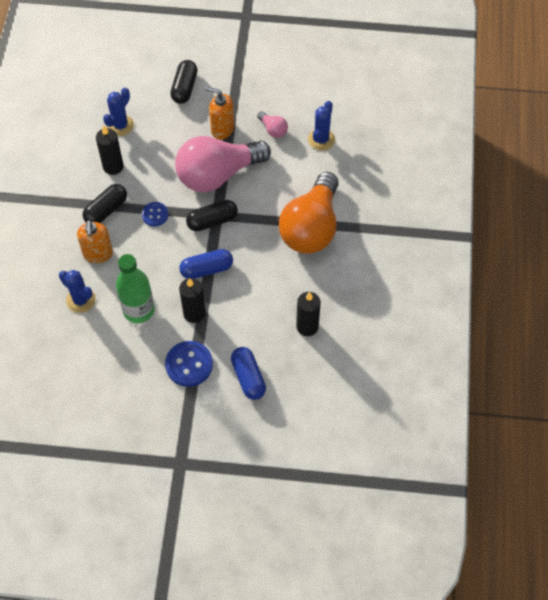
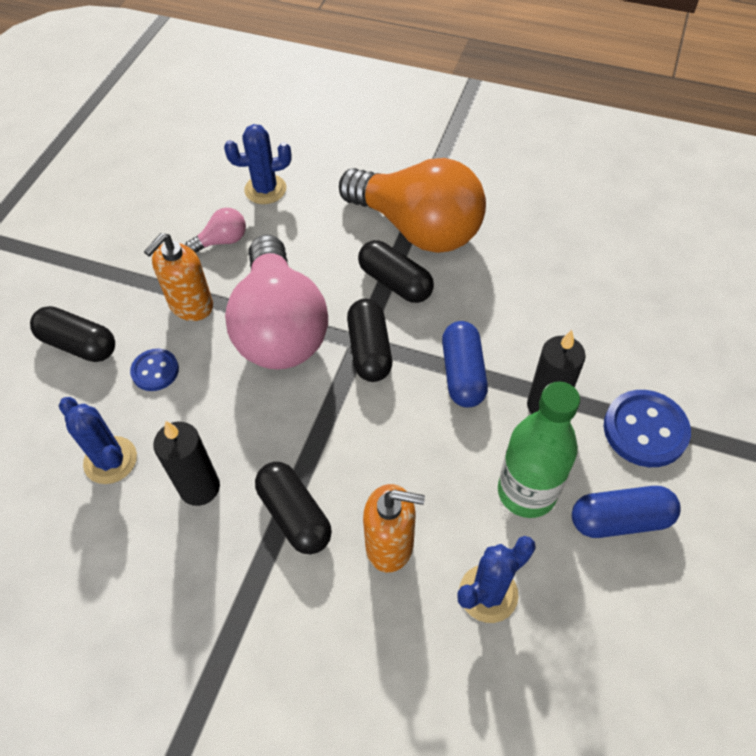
camera: 75 degrees left, 5 degrees down
(155, 215) = (331, 433): blue button -> blue button (155, 371)
(248, 377) = (673, 351): blue capsule -> blue capsule (620, 519)
(264, 224) = (395, 282): none -> black capsule
(307, 326) = (589, 263): black candle -> none
(321, 139) = (265, 189): blue cactus -> blue cactus turned 45 degrees counterclockwise

